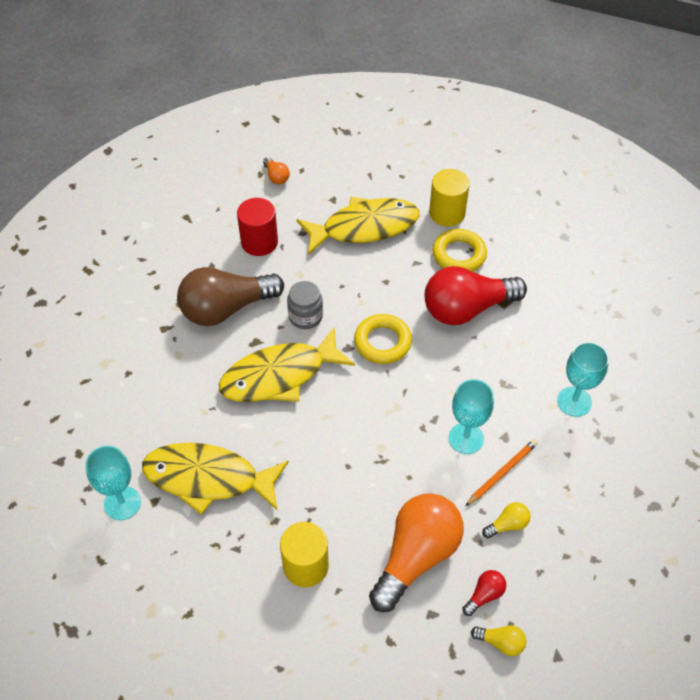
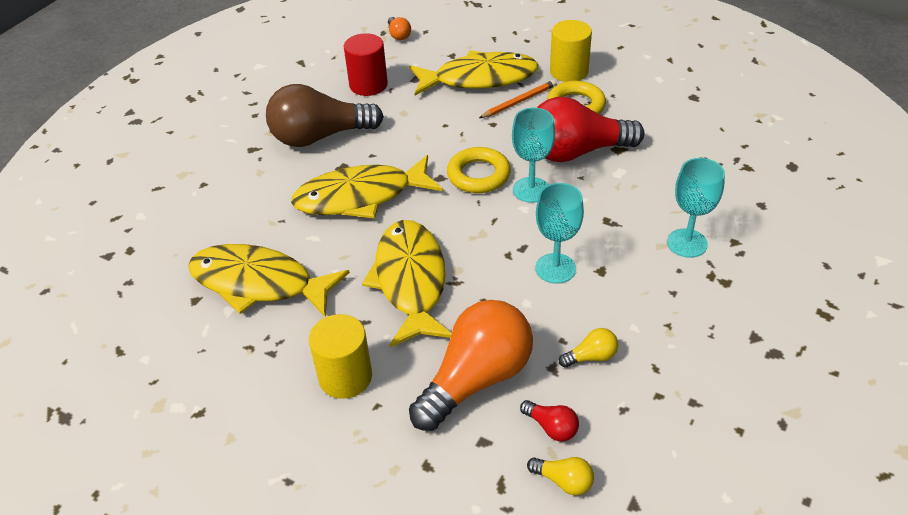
camera: 10 degrees right, 10 degrees down
(122, 503) = (160, 299): turquoise goblet -> turquoise goblet (531, 190)
(305, 316) = (401, 148): grey jar -> none
(343, 463) = (411, 281): none -> yellow fish
(484, 595) = (551, 427): red light bulb -> red light bulb turned 75 degrees clockwise
(502, 473) = (592, 304): orange pencil -> orange pencil (519, 101)

